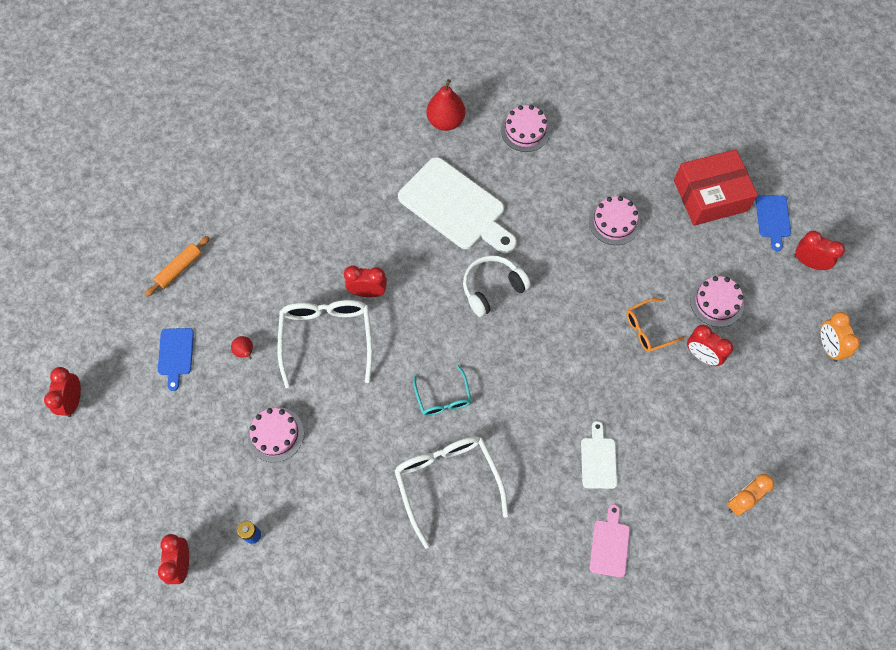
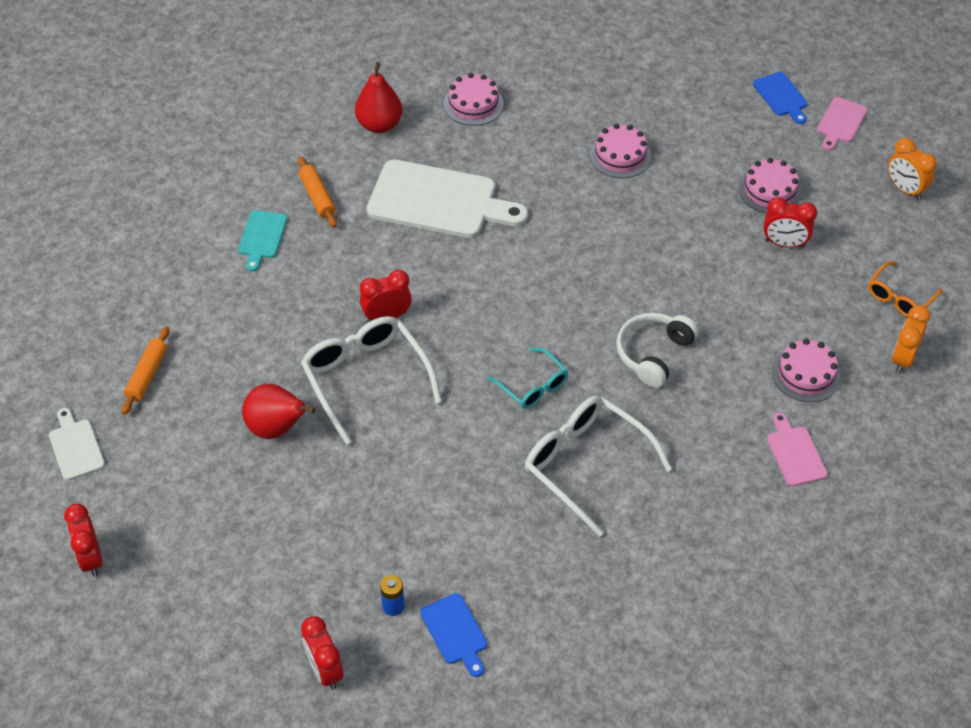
camera: 25 degrees left, 15 degrees down
(175, 354) = (193, 462): blue cutting board -> blue cutting board (455, 632)
(245, 352) = (276, 428): red pear -> red pear, size x1.97
(275, 434) = (361, 495): pink cake -> pink cake (806, 374)
(313, 186) = (262, 237): none -> turquoise cutting board
(369, 167) = (317, 197): none -> orange rolling pin
(492, 288) = (525, 263): white headphones -> white headphones (653, 354)
(598, 460) = (735, 379): white cutting board -> white cutting board (76, 447)
(648, 329) = (714, 240): orange glasses -> orange glasses (899, 297)
(710, 196) = (705, 97): red box -> none
(809, 262) = (840, 122): red clock -> pink cutting board

